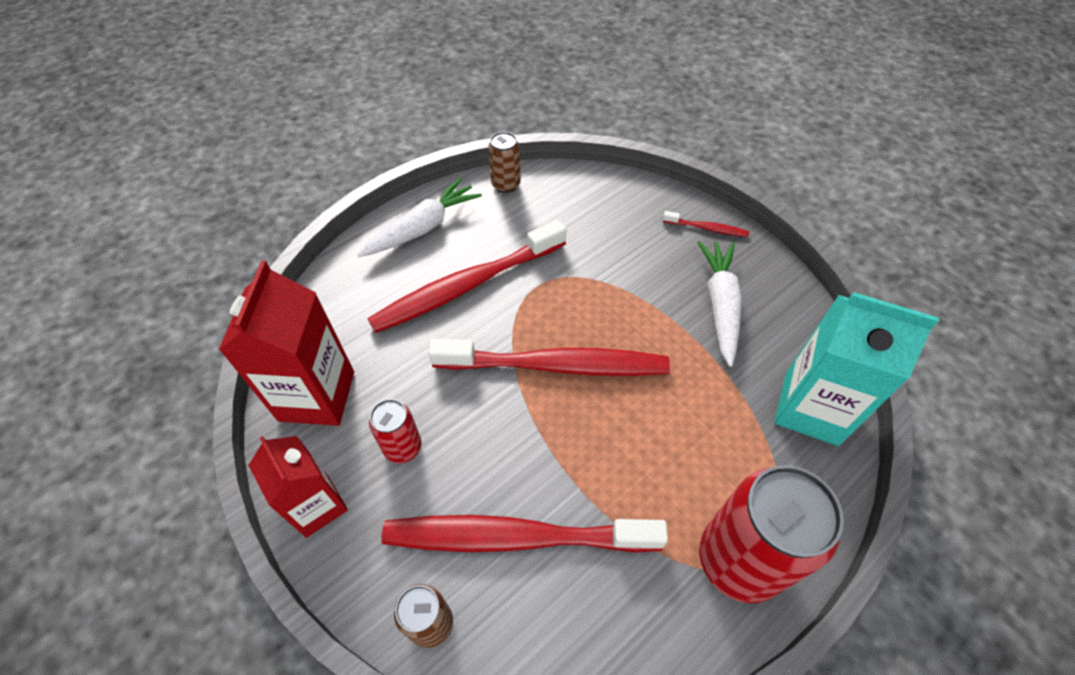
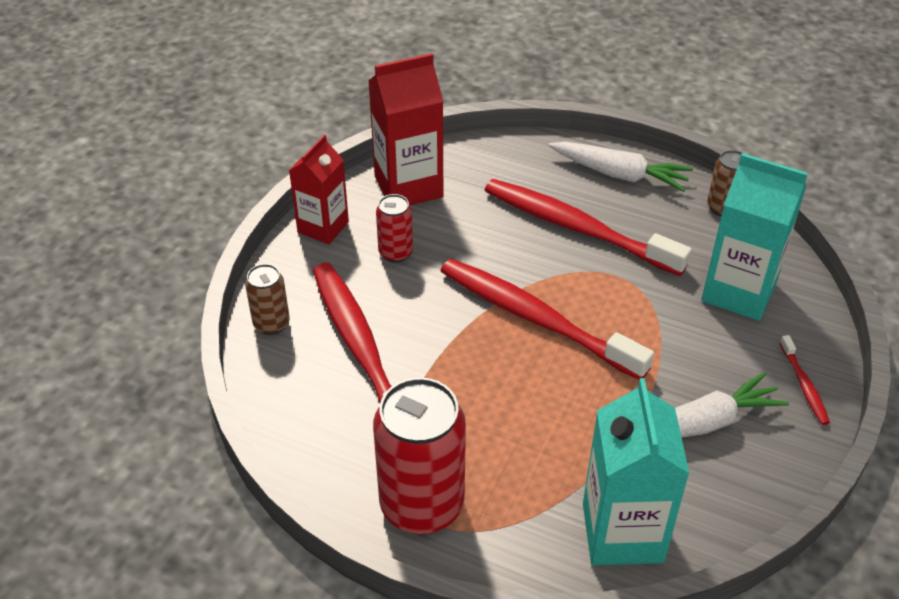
camera: 65 degrees right, 10 degrees down
(556, 365) = (535, 318): red toothbrush -> red toothbrush turned 150 degrees clockwise
(599, 219) = (739, 292): none -> turquoise carton

